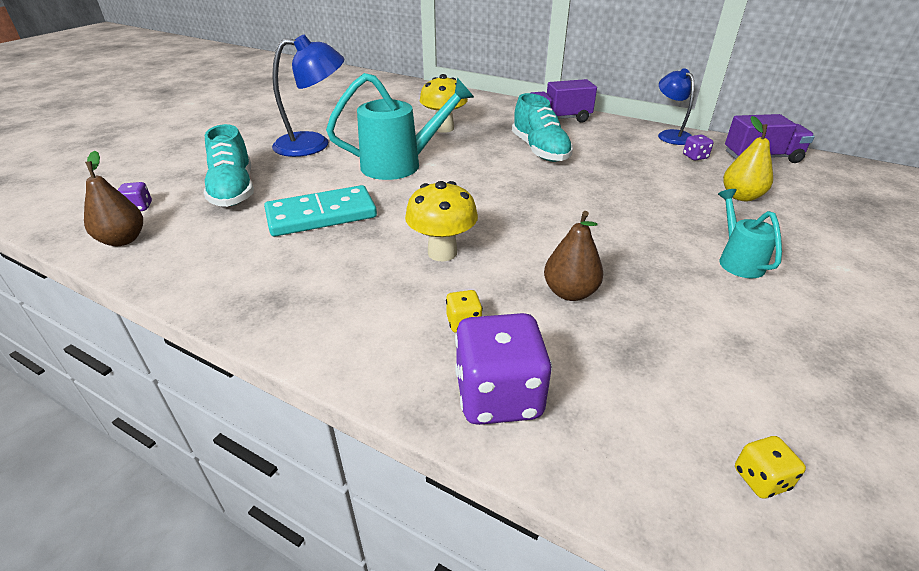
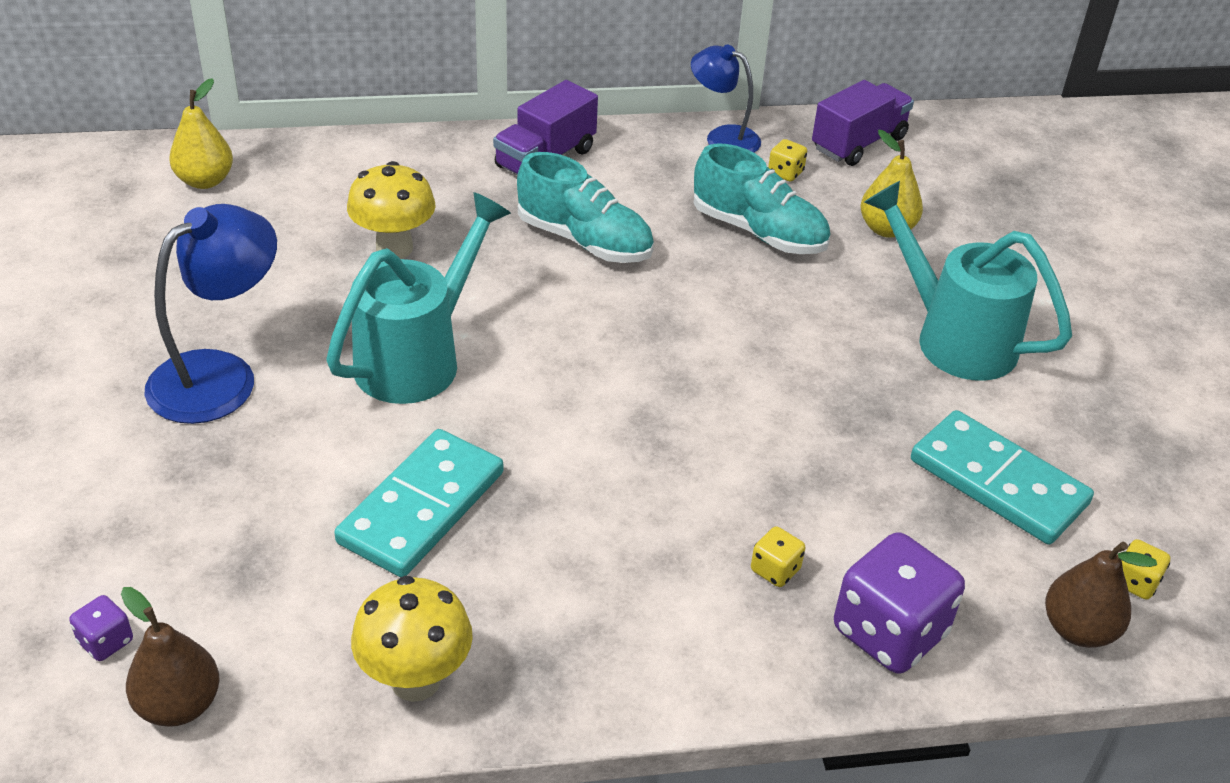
camera: 40 degrees left, 5 degrees up
(233, 190) = (219, 530): turquoise shoe -> turquoise shoe (758, 232)
(398, 91) = (205, 181): none -> yellow pear
(442, 252) = (649, 486): yellow mushroom -> yellow mushroom (415, 680)
(570, 292) = (838, 470): brown pear -> brown pear (1078, 630)
(690, 350) = (998, 482): none -> turquoise domino
(695, 157) = (785, 173): purple dice -> yellow dice
(738, 260) = (954, 338): turquoise watering can -> turquoise watering can, size x1.83

